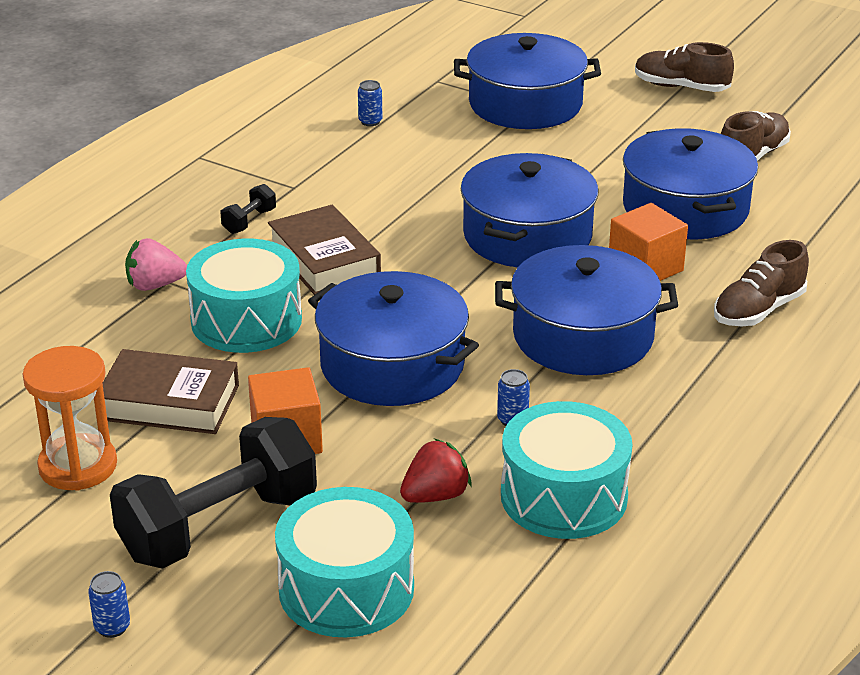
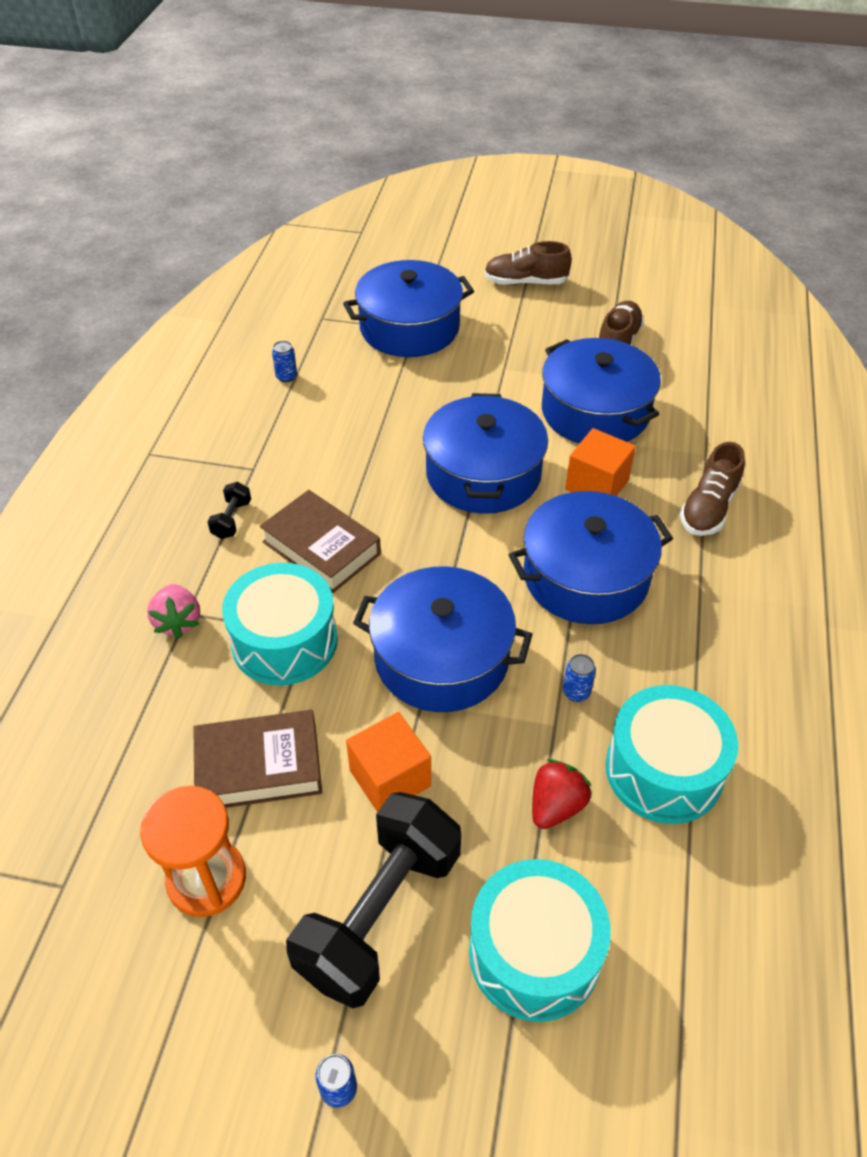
camera: 20 degrees left, 15 degrees up
(155, 285) = (178, 621): pink strawberry -> pink strawberry turned 75 degrees counterclockwise

